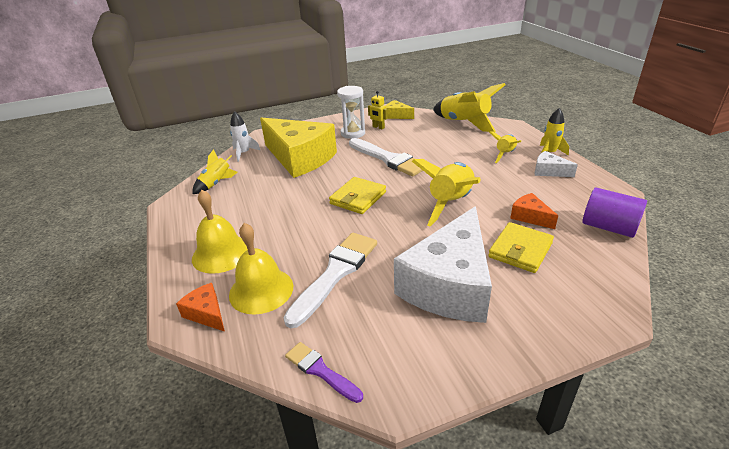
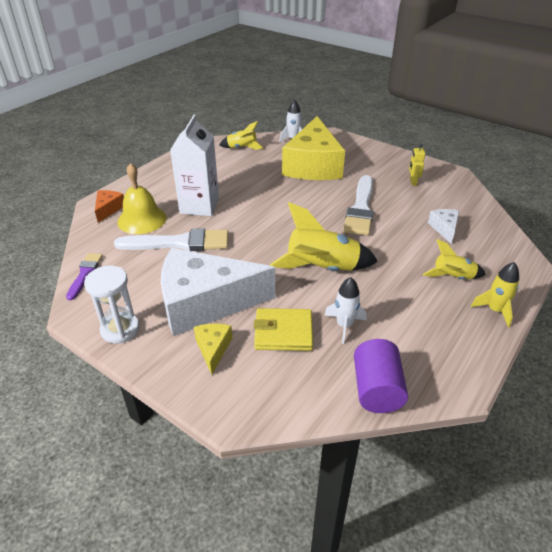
camera: 55 degrees right, 5 degrees up
(221, 253) = (166, 187): yellow bell -> none
(284, 241) = (199, 206): none -> white carton
(353, 133) = (384, 173): white hourglass -> white hourglass (120, 329)
(358, 198) = (282, 216): yellow wallet -> none
(397, 115) = (450, 183): yellow cheese -> yellow cheese (213, 349)
(464, 123) = (490, 230): yellow rocket -> none
(530, 217) = (344, 325): orange cheese -> white rocket
(549, 171) = (451, 319): white cheese -> white cheese (444, 229)

